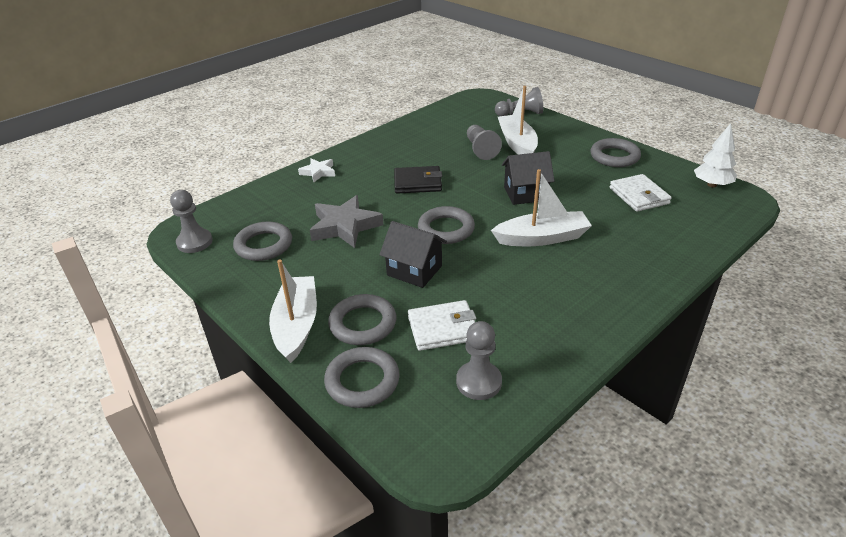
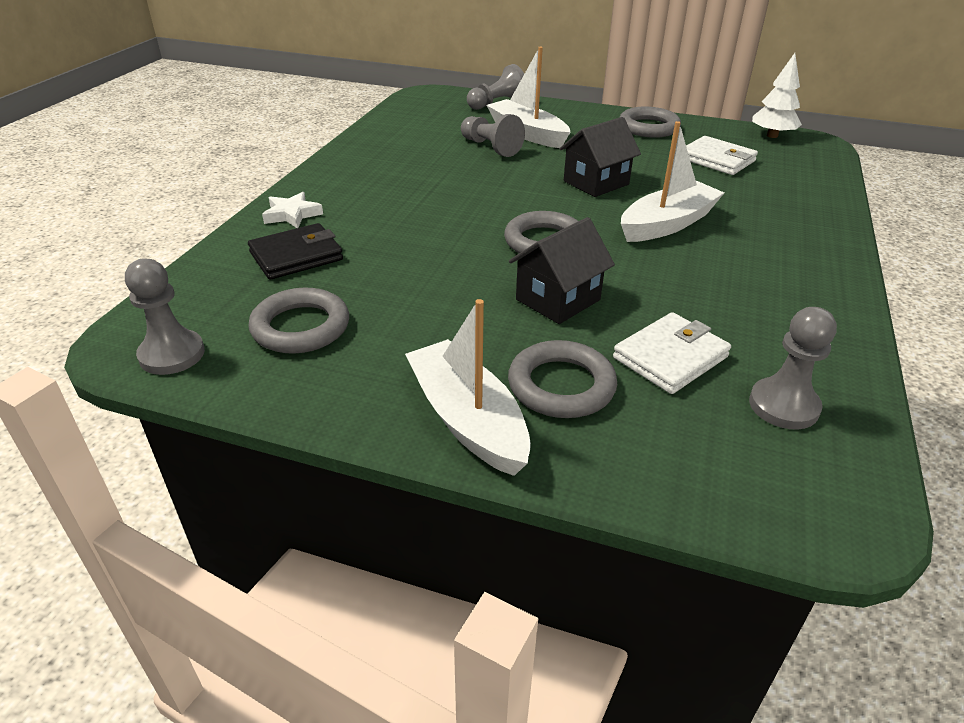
camera: 30 degrees left, 0 degrees up
(345, 226) = (403, 271): grey star -> none
(362, 381) = (642, 460): grey ring -> none
(414, 270) = (558, 300): black house -> black house turned 45 degrees counterclockwise
(417, 183) = (450, 198): black wallet -> black wallet (296, 256)

